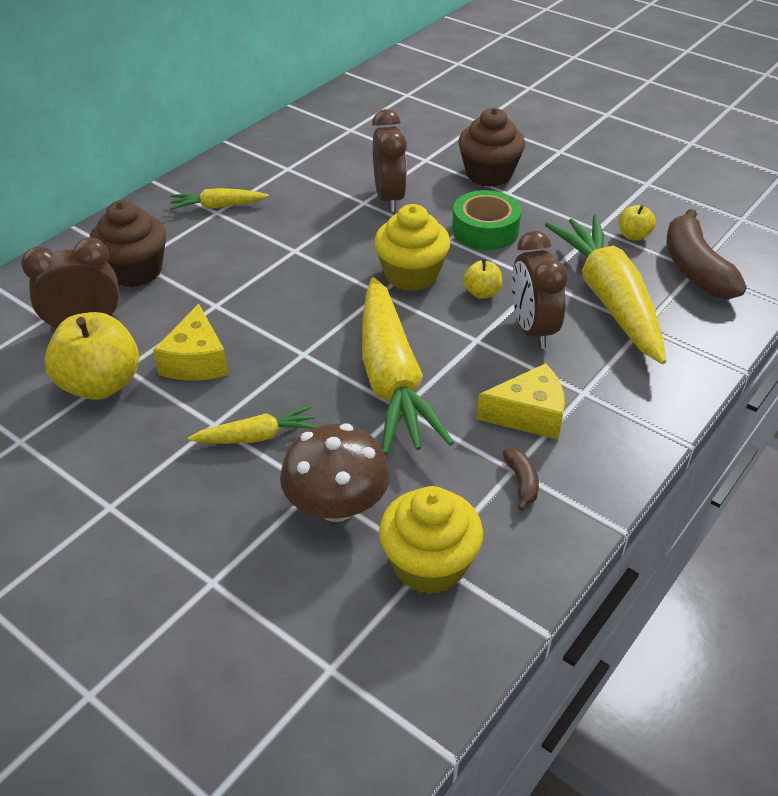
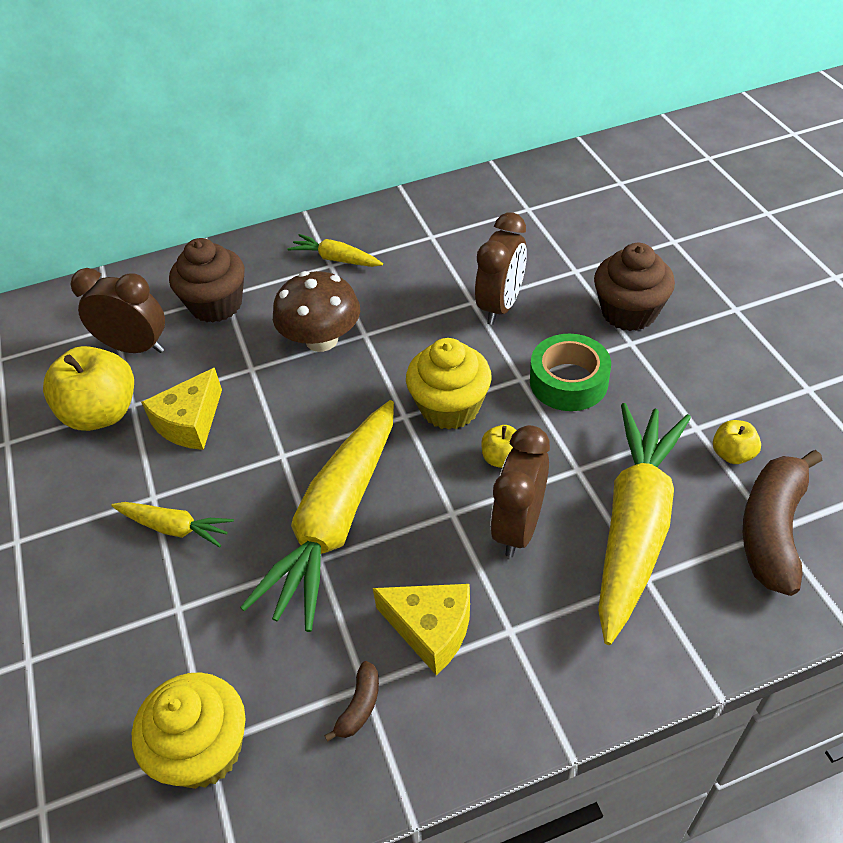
camera: 35 degrees right, 5 degrees up
(337, 505) = (180, 638): brown mushroom -> brown mushroom (321, 340)

